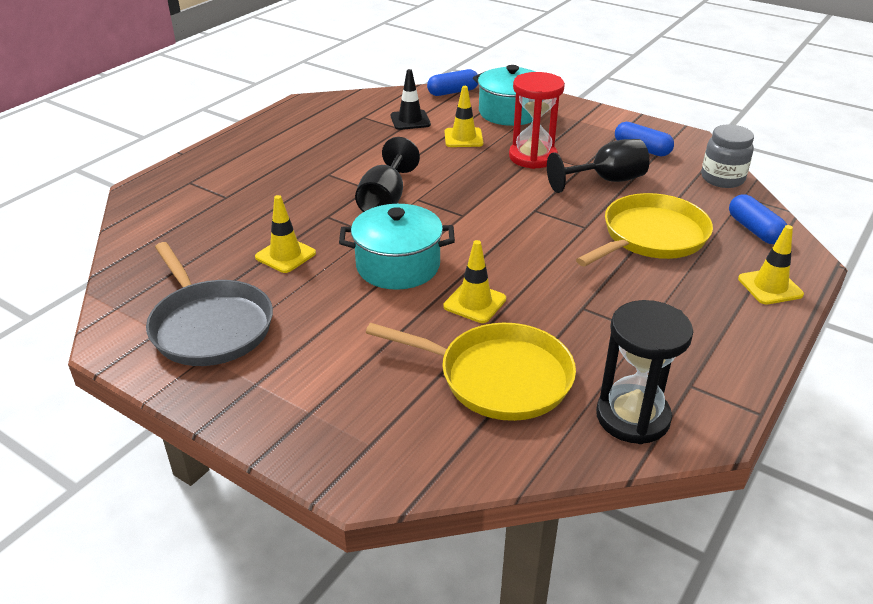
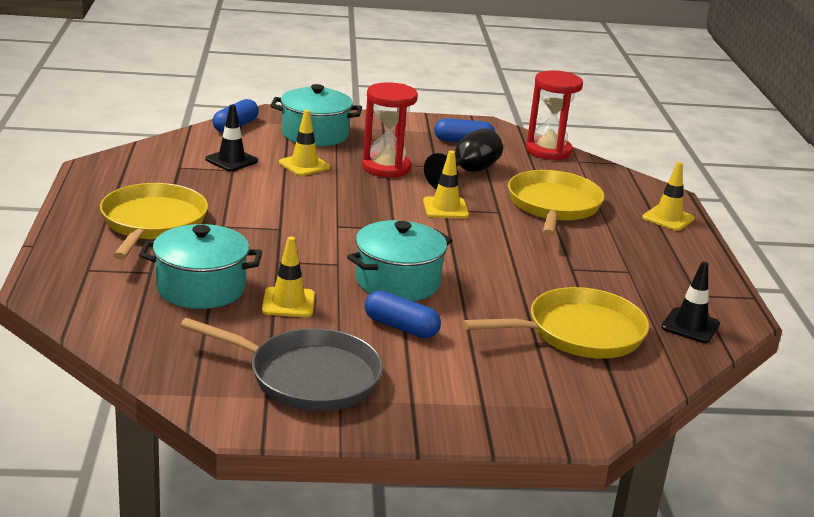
camera: 40 degrees left, 10 degrees down
(241, 221) = (201, 288): none -> turquoise pot
(282, 157) = (152, 223): none -> yellow pan
(385, 200) = (310, 234): black goblet -> none
(475, 303) = (494, 289): yellow traffic cone -> yellow traffic cone (445, 208)
(632, 417) = (690, 326): black hourglass -> black traffic cone
(722, 179) = (548, 151): grey jar -> red hourglass
(754, 230) = (613, 183): blue capsule -> blue capsule (401, 327)

